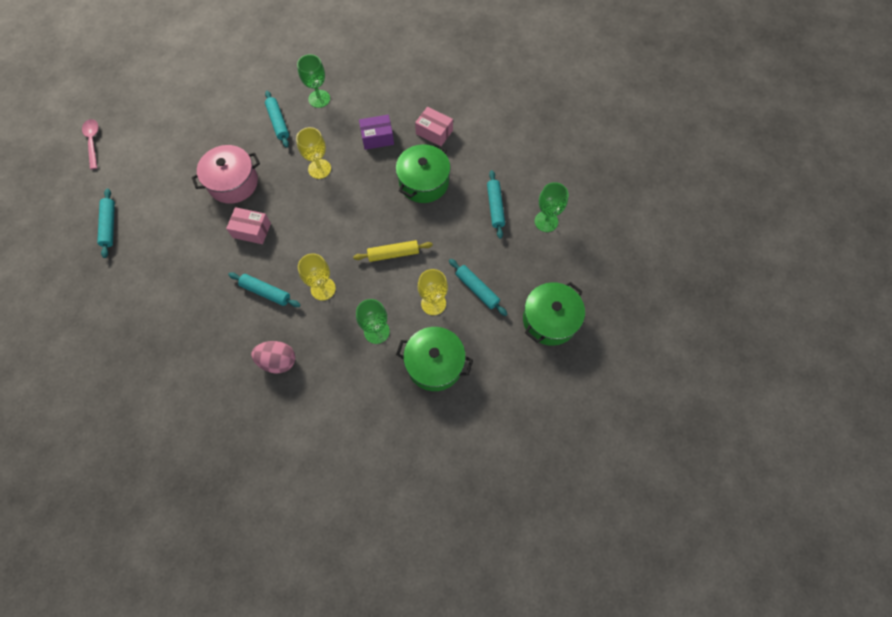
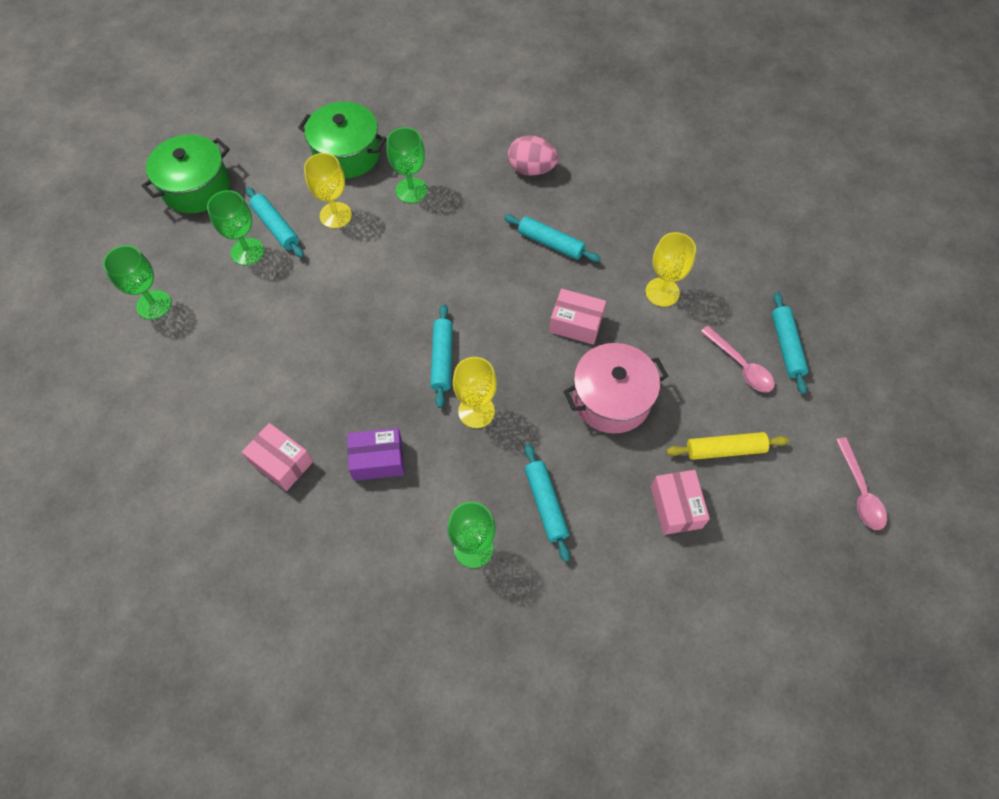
camera: 175 degrees left, 5 degrees down
(144, 210) = (740, 365): none -> pink spoon
(203, 126) = (676, 507): none -> pink box
(323, 289) = (476, 242): yellow goblet -> yellow goblet (662, 292)
(393, 254) = (377, 277): yellow rolling pin -> yellow rolling pin (725, 449)
(424, 182) = (316, 376): green pot -> none
(493, 267) = (247, 251): none -> green goblet
(495, 207) = (219, 331): turquoise rolling pin -> turquoise rolling pin (442, 359)

